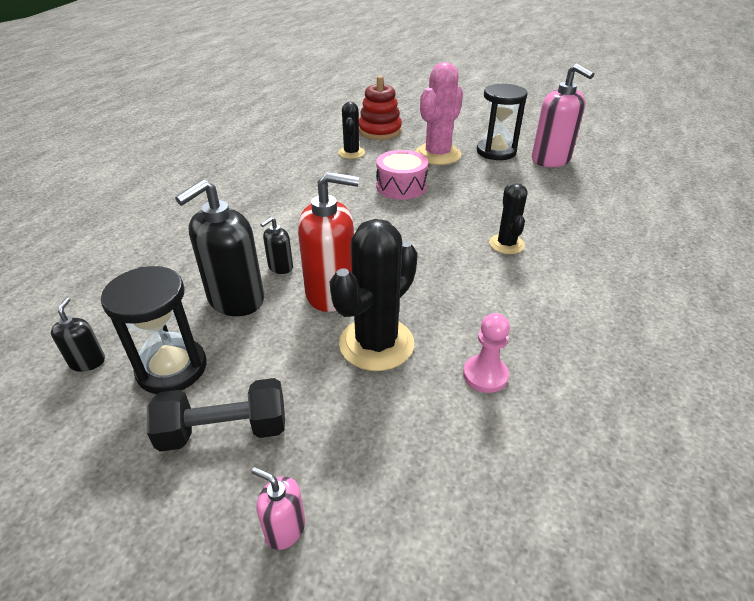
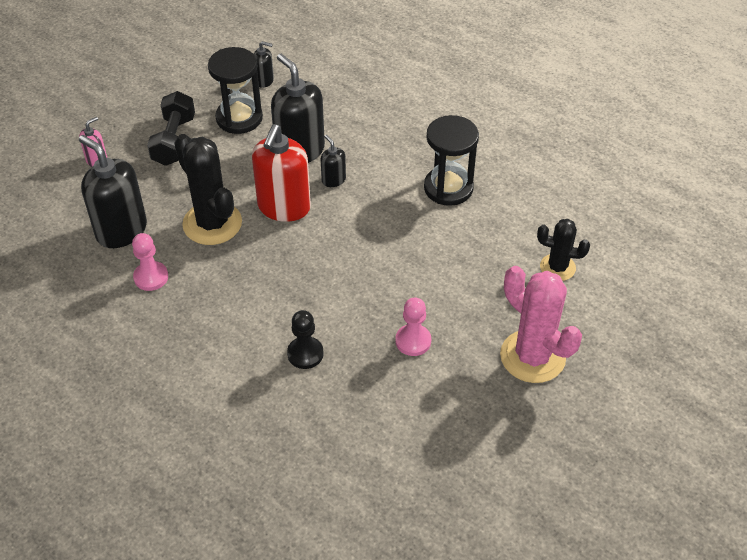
camera: 105 degrees right, 10 degrees up
(379, 131) = (625, 311): red stacking toy -> none
(401, 186) = (455, 297): pink drum -> none
(425, 434) = (121, 230): none -> black soap dispenser
(456, 198) = (413, 341): none -> pink pawn
(496, 152) = (528, 429): black hourglass -> black hourglass (448, 188)
(506, 244) = (305, 354): black cactus -> black pawn
(551, 160) = (487, 488): pink soap dispenser -> none

